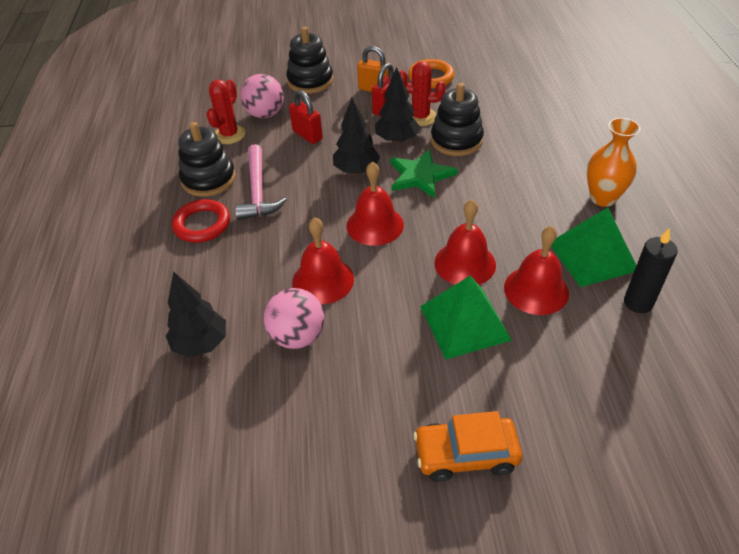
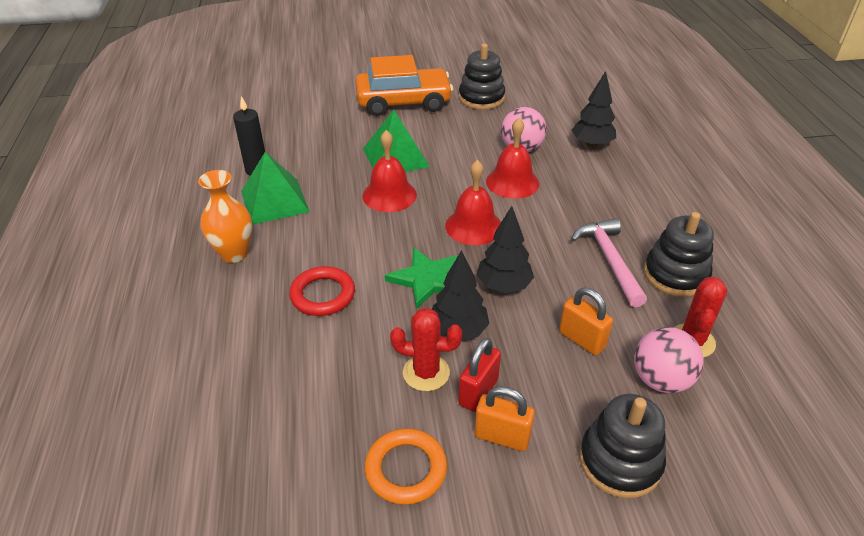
camera: 175 degrees right, 5 degrees down
(202, 224) = (648, 226): red ring -> red ring (323, 295)
(307, 135) = (581, 340): red padlock -> orange padlock
(456, 140) = (379, 330): black stacking toy -> black stacking toy (481, 98)
(466, 454) = (403, 102): orange car -> orange car, size x1.57
(536, 290) = (334, 177): red bell -> none

